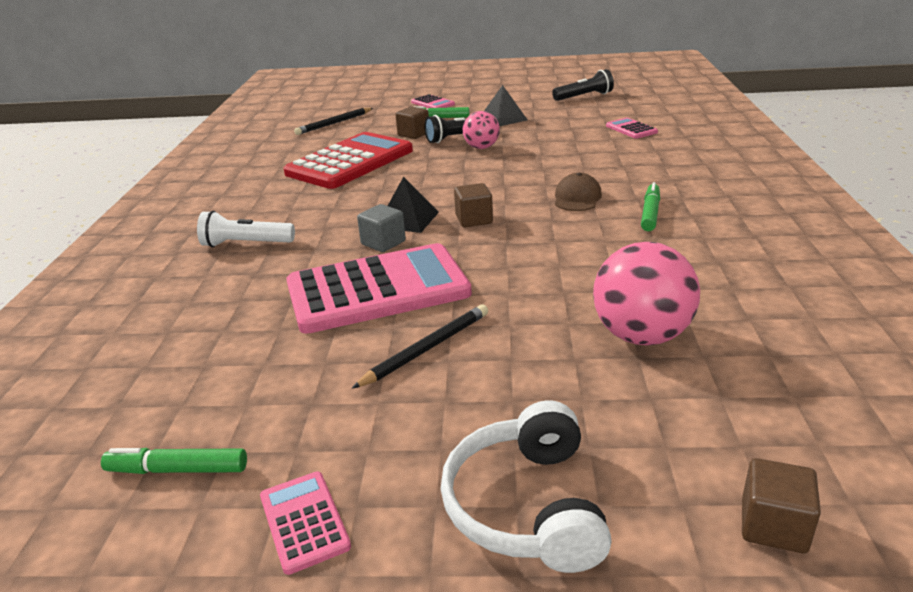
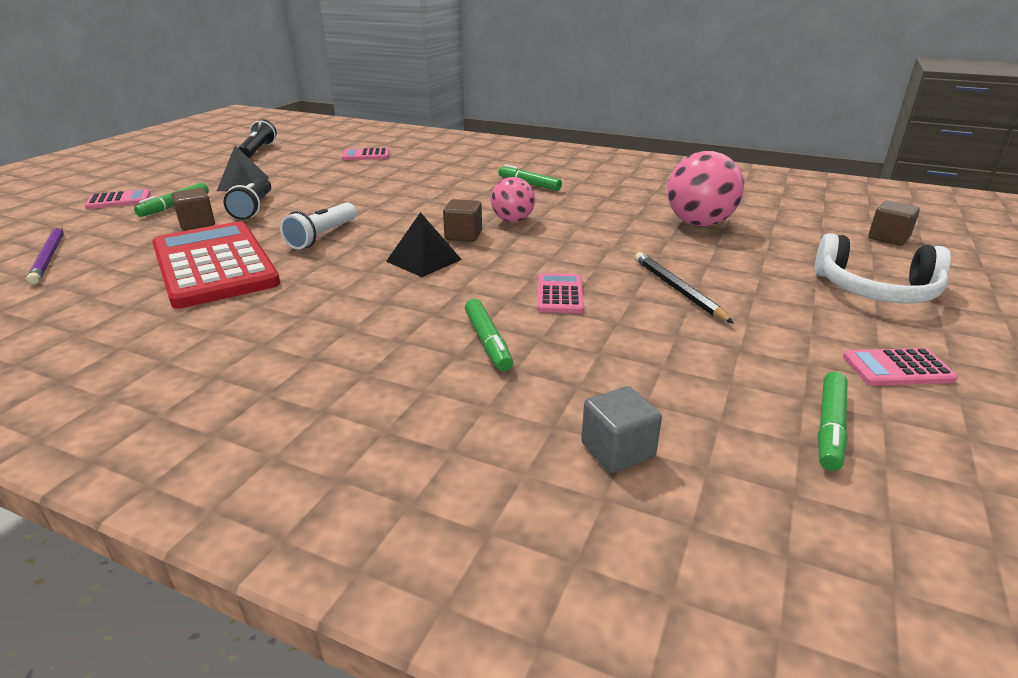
camera: 70 degrees left, 0 degrees up
(246, 244) = (366, 354): white flashlight -> white flashlight (322, 236)
(278, 279) = (487, 342): none -> green marker
(334, 123) = (49, 256): black pencil -> purple pencil
(378, 290) = (560, 294): pink calculator -> pink calculator, size x0.43
(383, 243) = (463, 278): grey cube -> grey cube (617, 450)
(481, 147) = (301, 204): pink ball -> pink ball (512, 220)
(577, 198) = (472, 196): brown cap -> none

